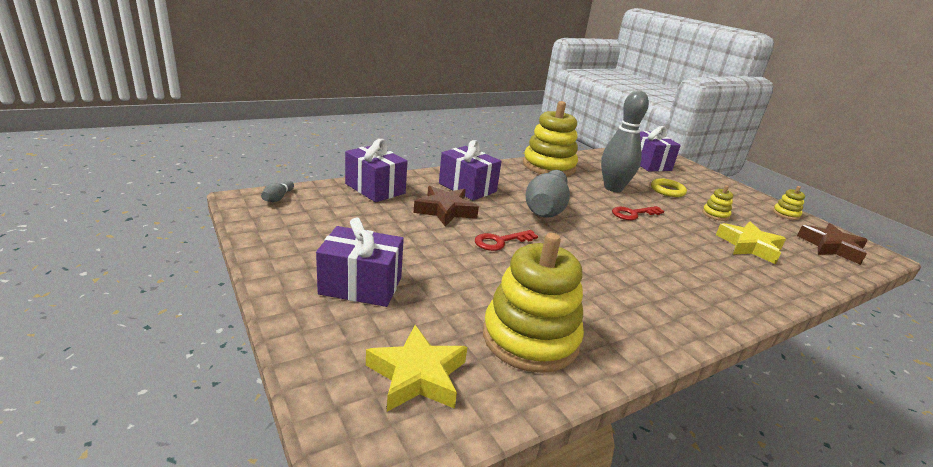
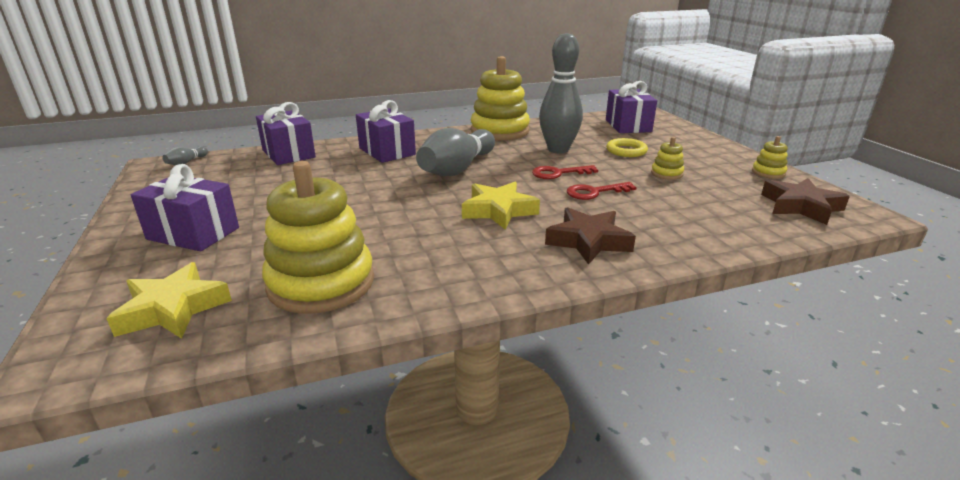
camera: 15 degrees right, 0 degrees up
(445, 210) = (343, 171): brown star -> brown star (588, 241)
(500, 241) = (375, 198): red key -> red key (594, 192)
(749, 246) = (681, 205): yellow star -> yellow star (498, 210)

